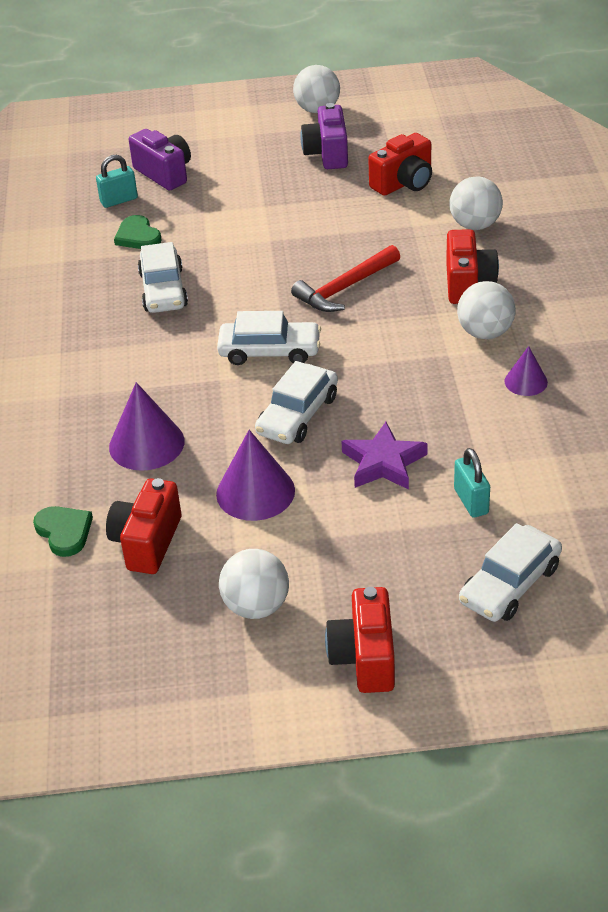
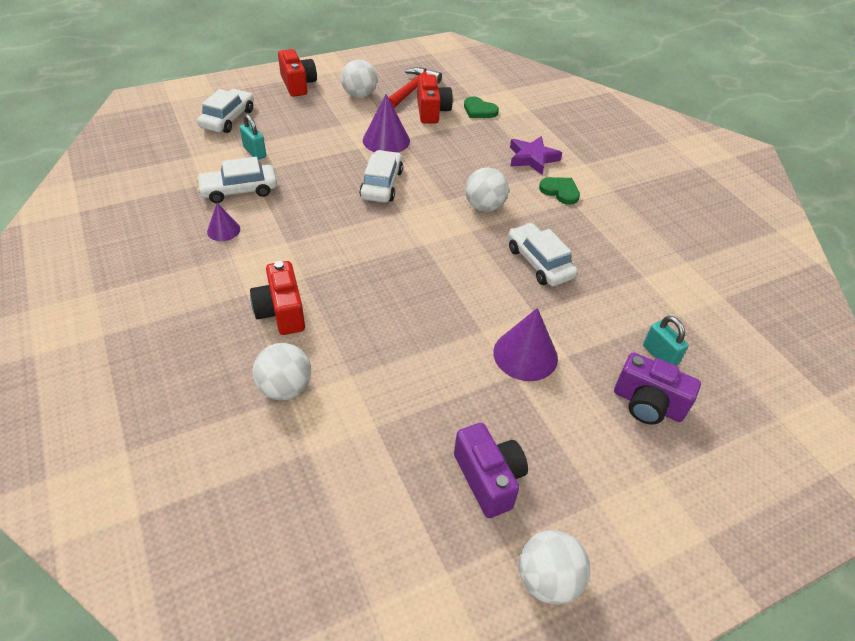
camera: 155 degrees right, 5 degrees up
(119, 200) = (659, 355): turquoise padlock -> turquoise padlock turned 75 degrees counterclockwise
(138, 236) = (604, 314): green heart -> green heart (560, 191)
(146, 444) = (467, 155): purple cone -> purple cone (525, 355)
(269, 351) = (424, 224): white car -> white car (239, 190)
(345, 288) = (389, 289): red hammer -> red hammer (412, 90)
(383, 462) = (314, 165): purple star -> purple star (532, 158)
(404, 183) = (378, 441): red camera -> none
(485, 333) = (259, 265): white ball -> white ball (484, 207)

